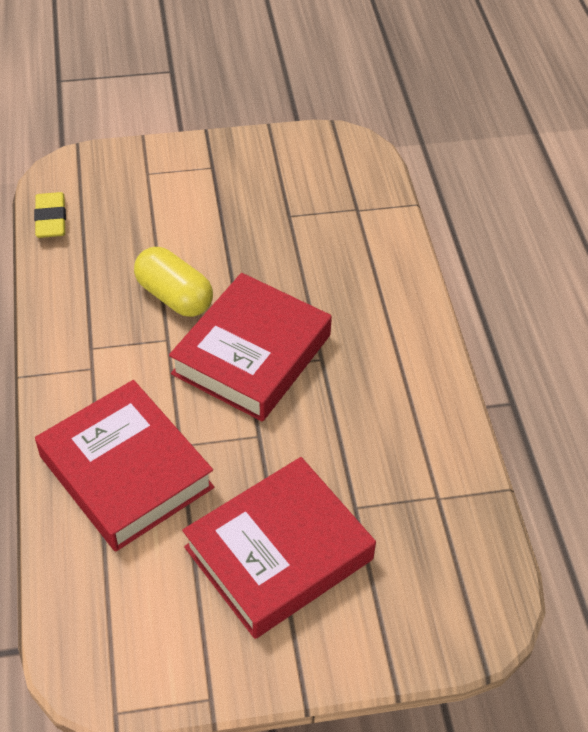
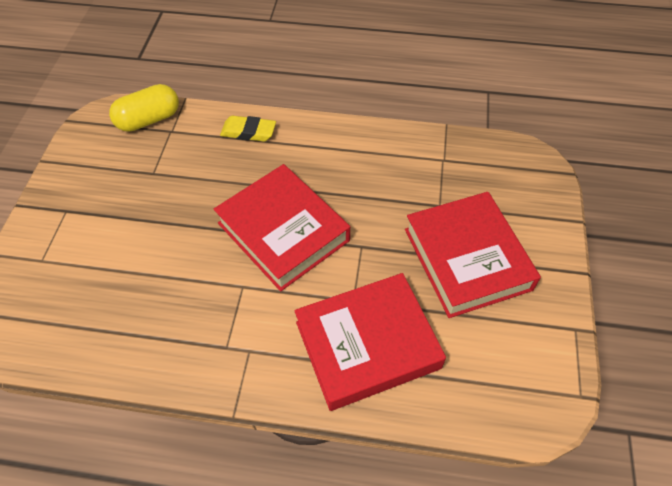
camera: 70 degrees left, 5 degrees up
(51, 219) = (50, 352): yellow eraser -> yellow eraser (248, 132)
(174, 296) = (198, 271): yellow capsule -> yellow capsule (149, 120)

